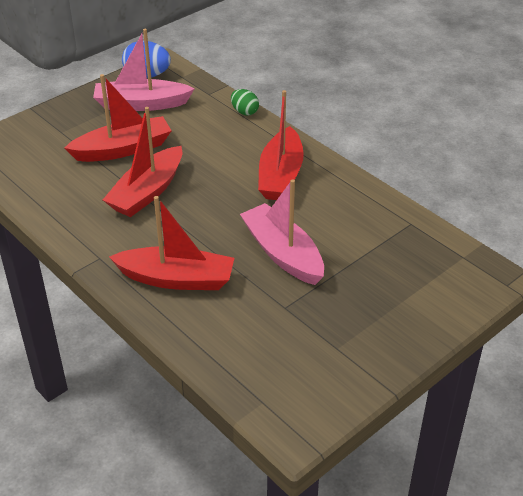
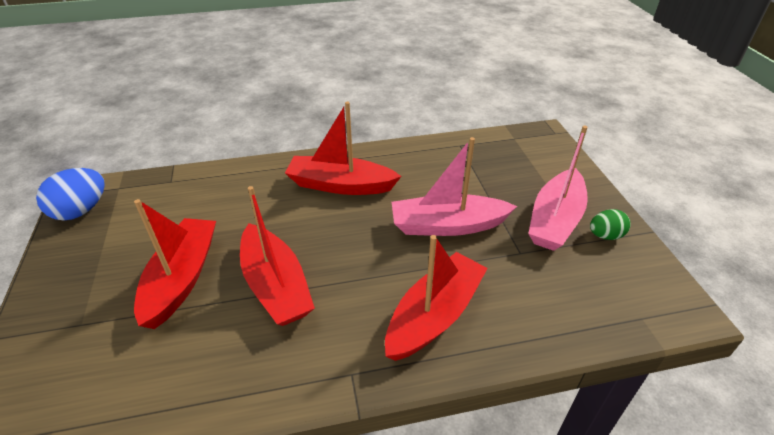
camera: 60 degrees left, 0 degrees up
(141, 104) = (123, 234): pink boat -> pink boat (555, 220)
(244, 112) = (227, 170): green egg -> green egg (605, 235)
(280, 175) = (340, 185): red boat -> red boat turned 150 degrees clockwise

